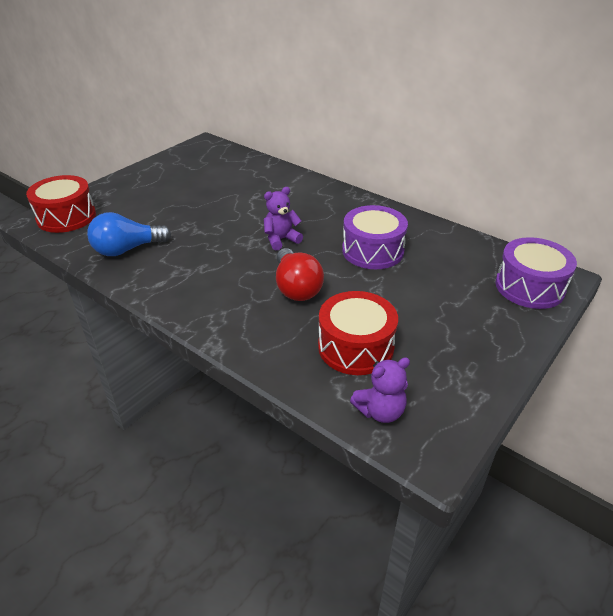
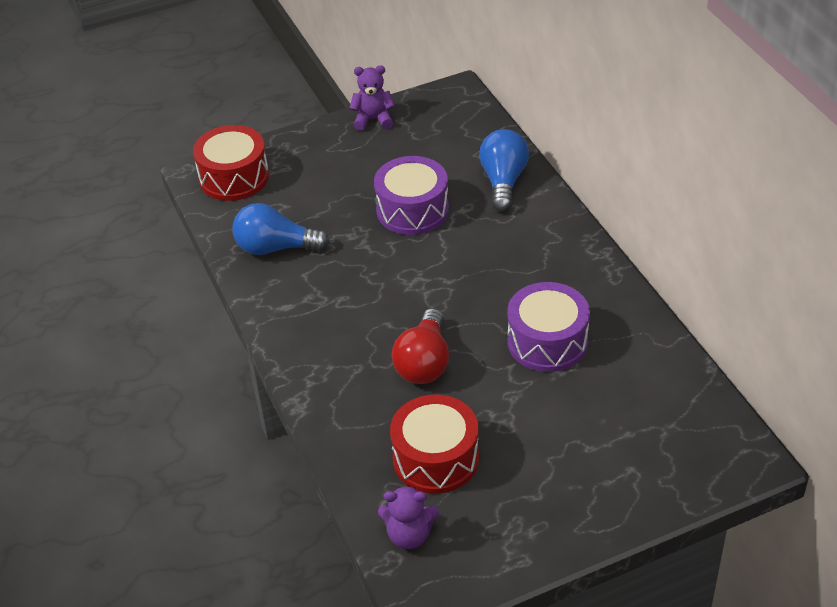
camera: 30 degrees right, 5 degrees up
(270, 177) = (503, 181): none -> blue light bulb
(281, 239) = (451, 289): purple teddy bear -> purple teddy bear (373, 119)
(529, 287) = (696, 458): purple drum -> purple drum (412, 210)

